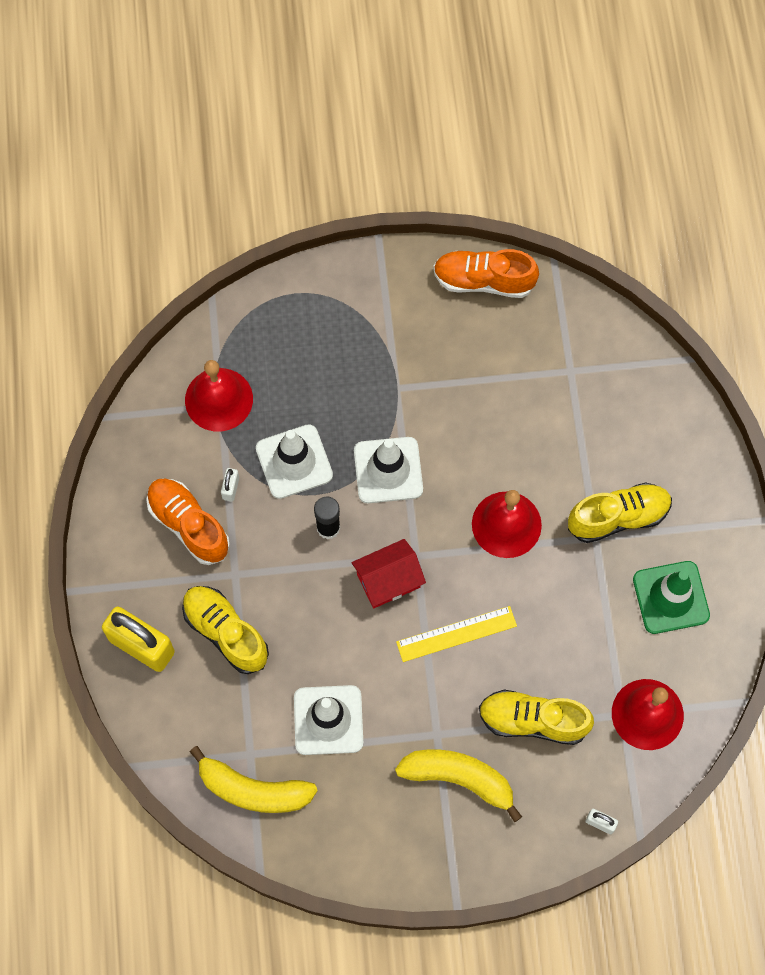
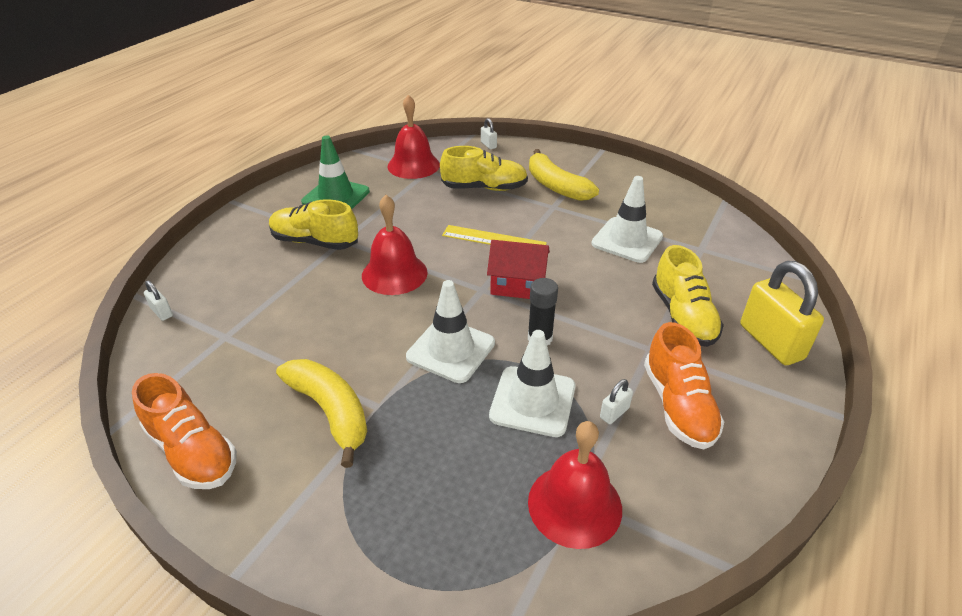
camera: 145 degrees left, 30 degrees down
(253, 790) = (709, 233): yellow banana -> yellow banana (330, 411)
(533, 721) = (484, 188): yellow shoe -> yellow shoe turned 45 degrees counterclockwise
(646, 358) = (162, 312): none -> white padlock

